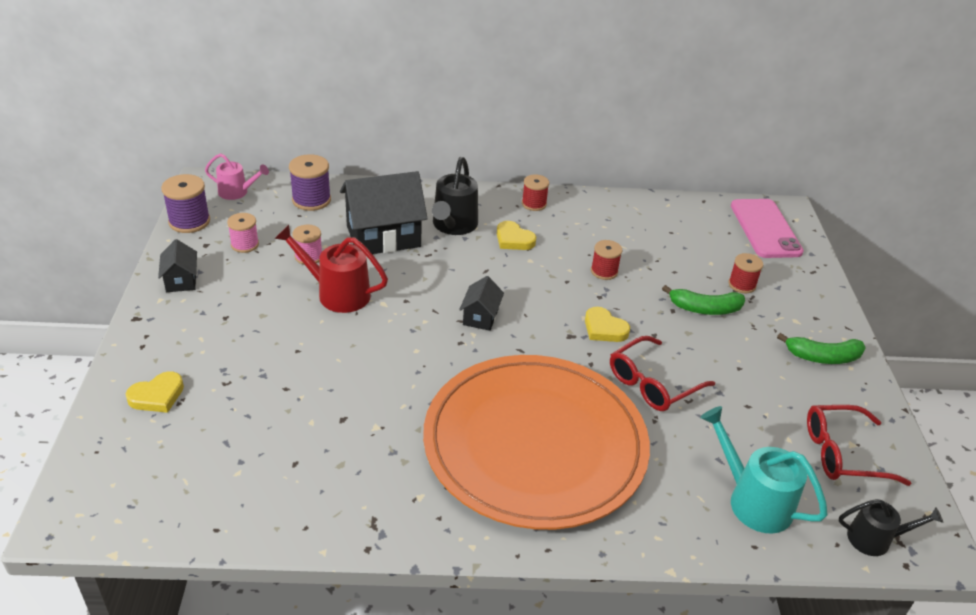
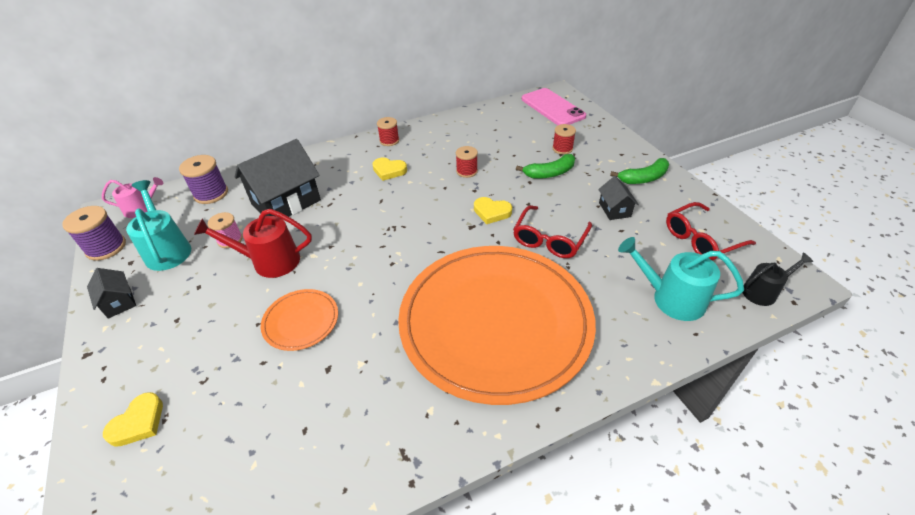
camera: 20 degrees left, 5 degrees up
(245, 244) = (167, 249): pink spool -> turquoise watering can
(339, 364) = (301, 321): none -> orange plate
(453, 226) = (338, 176): black watering can -> none
(480, 317) = (396, 237): black house -> black house (614, 209)

